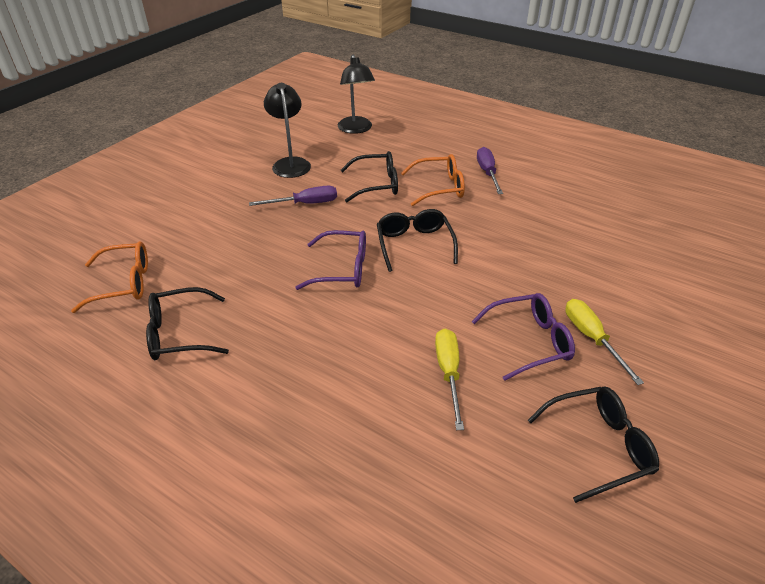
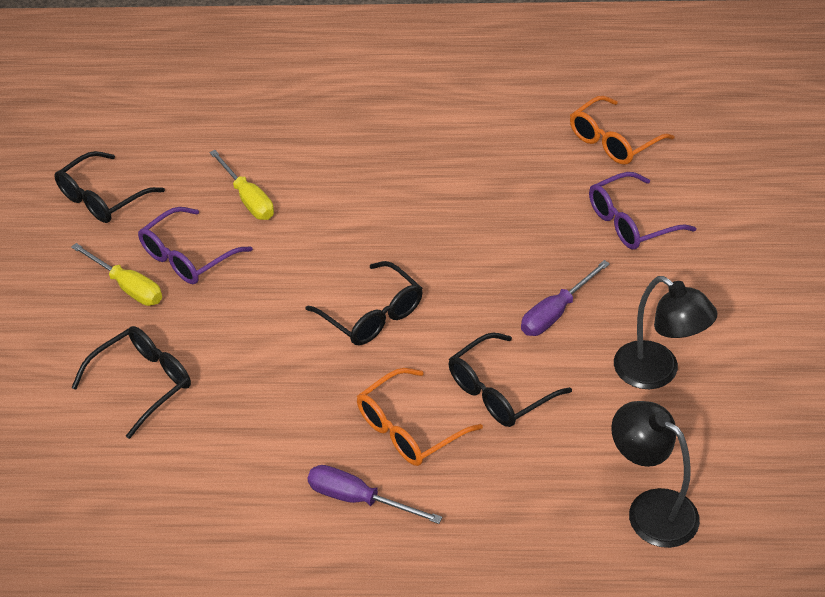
camera: 150 degrees right, 5 degrees up
(179, 333) = (504, 129): black glasses -> black glasses (143, 383)
(343, 269) = (424, 249): purple glasses -> purple glasses (630, 222)
(487, 173) = (358, 499): purple screwdriver -> purple screwdriver turned 150 degrees clockwise

